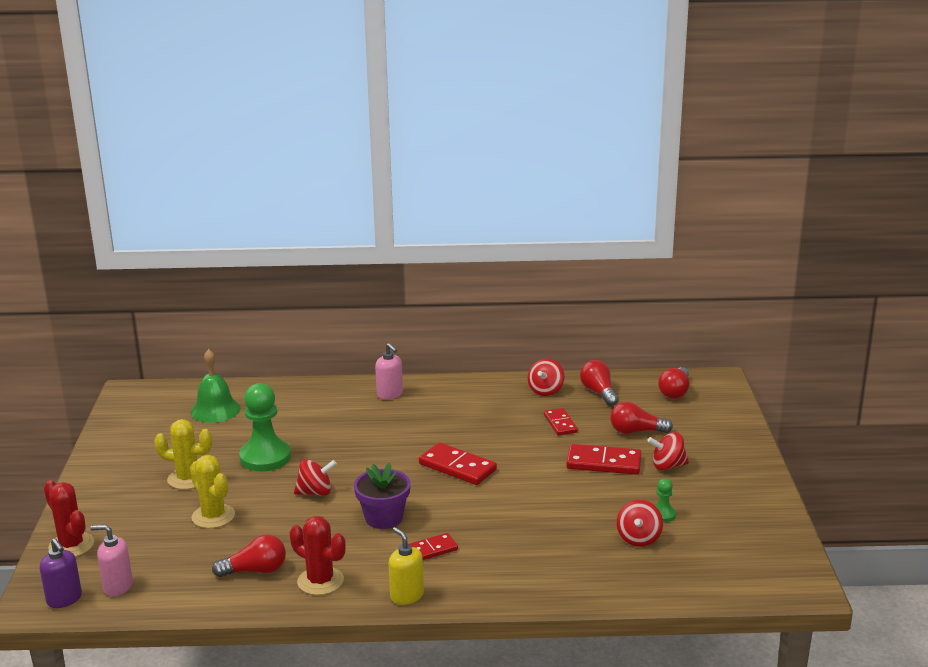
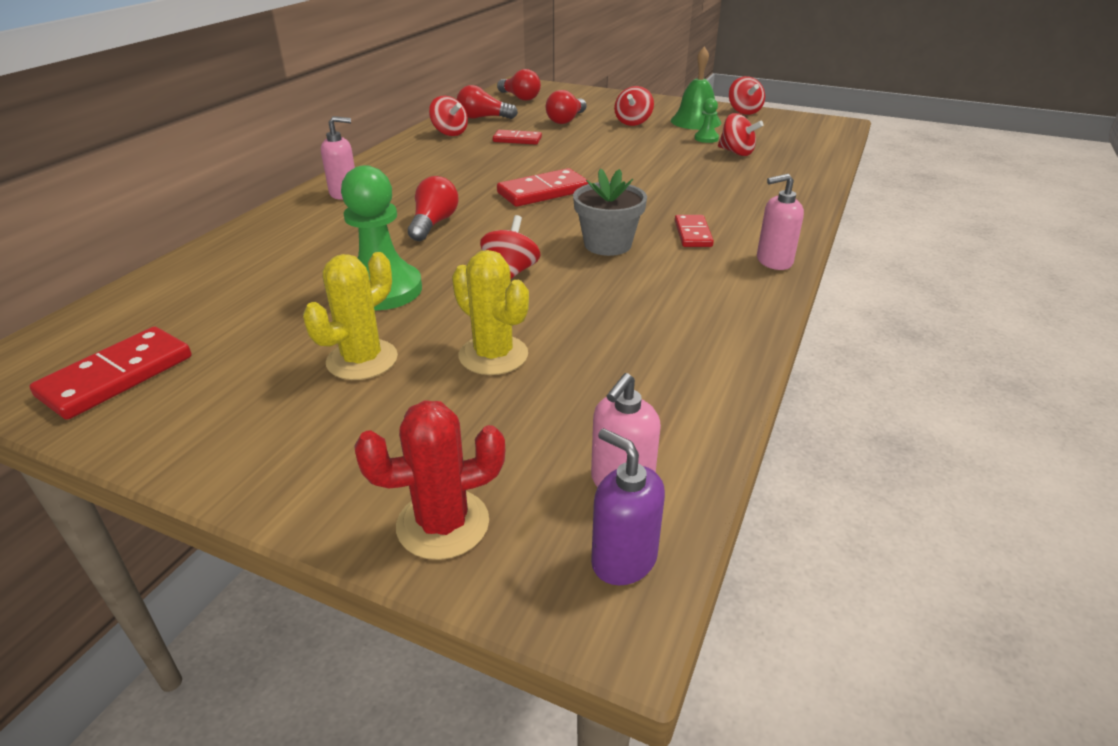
camera: 65 degrees left, 10 degrees up
(64, 599) = (623, 560): purple soap dispenser -> purple soap dispenser turned 120 degrees counterclockwise
(213, 516) = (493, 355): yellow cactus -> yellow cactus turned 60 degrees clockwise
(215, 410) = (194, 304): green bell -> green bell (695, 121)
(255, 570) = (661, 345): red light bulb -> red light bulb (433, 223)
(320, 581) = (715, 304): red cactus -> none
(383, 518) = (607, 244): purple flower pot -> grey flower pot
(406, 596) = (773, 261): yellow soap dispenser -> pink soap dispenser
(604, 463) = (604, 139): red domino -> red domino (117, 376)
(778, 521) = (744, 111): none -> red spinning top

